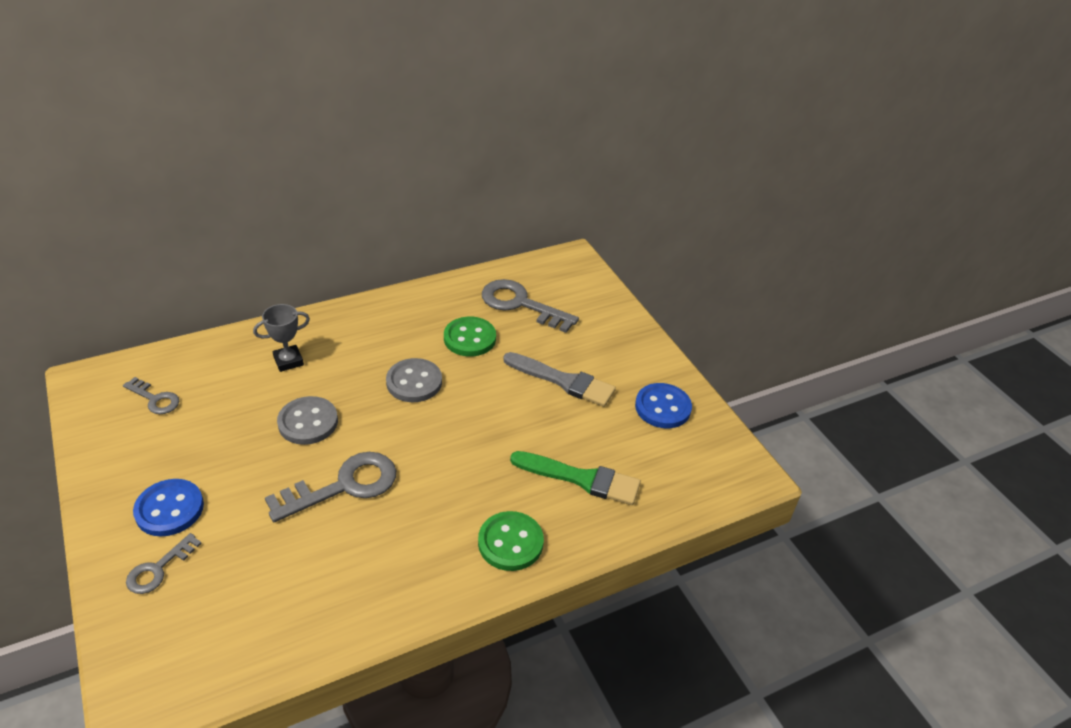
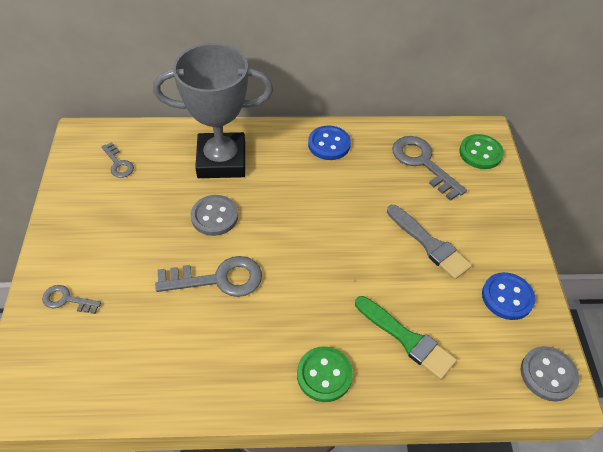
camera: 25 degrees right, 10 degrees up
(158, 569) = (67, 300): grey key -> grey key turned 45 degrees clockwise
(169, 509) = (92, 255): blue button -> blue button (329, 144)
(288, 361) = (221, 160): grey trophy -> grey trophy, size x2.42
(414, 382) = (307, 207): grey button -> grey button (548, 374)
(469, 338) = (367, 182): green button -> green button (480, 153)

